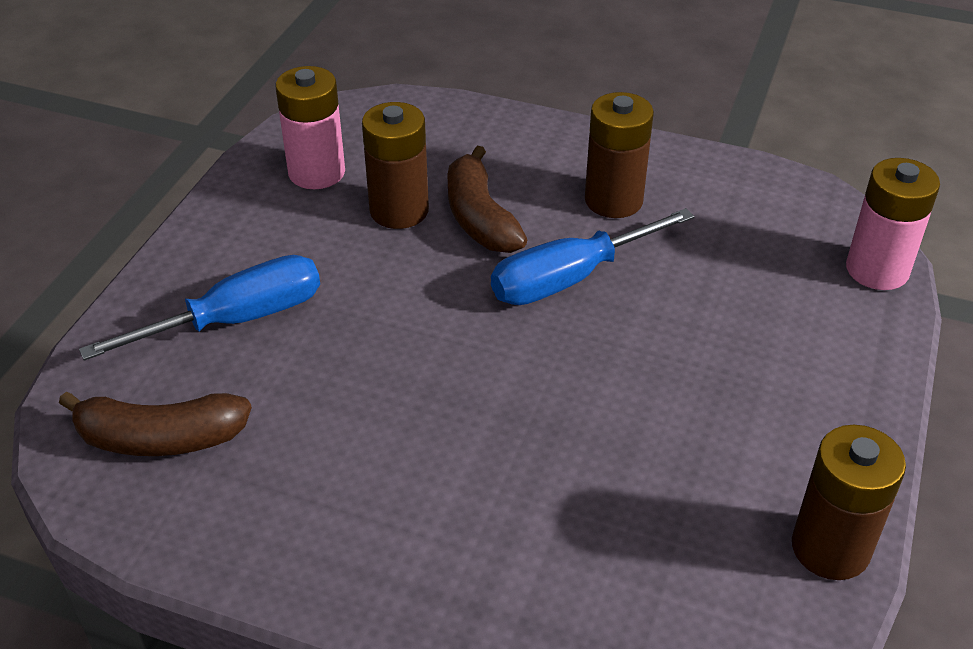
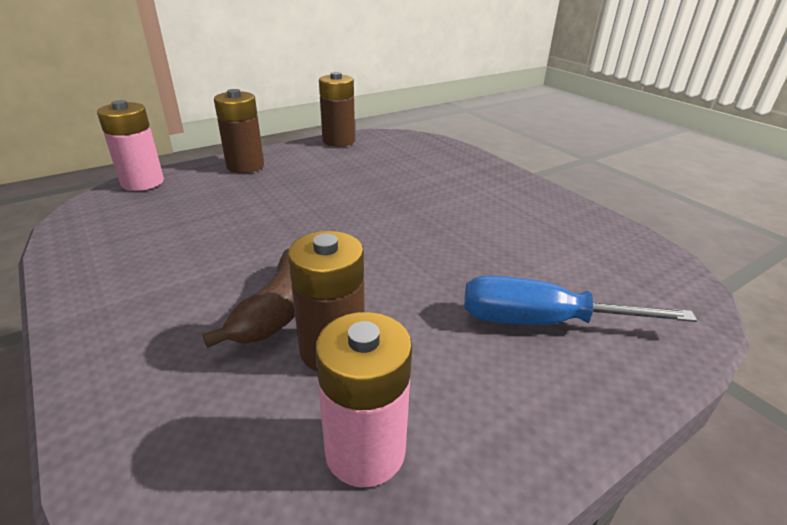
camera: 145 degrees left, 10 degrees down
(160, 438) = (622, 272): brown banana -> none
(570, 278) = (286, 244): blue screwdriver -> none
(613, 200) = (176, 273): brown battery -> brown battery (245, 166)

